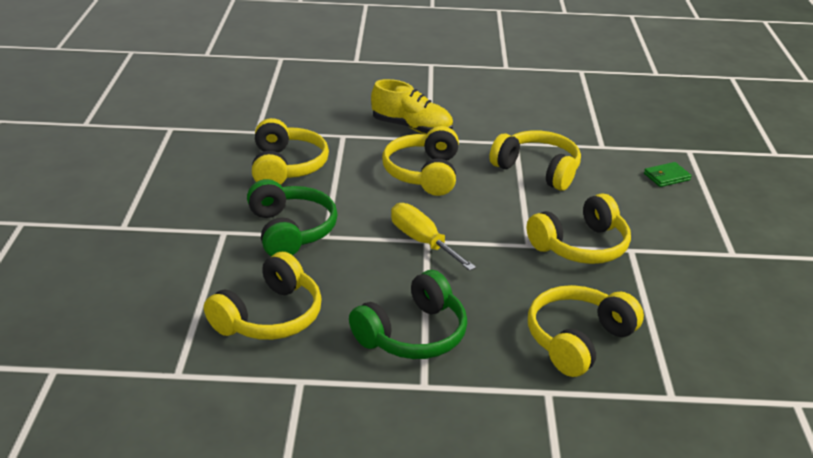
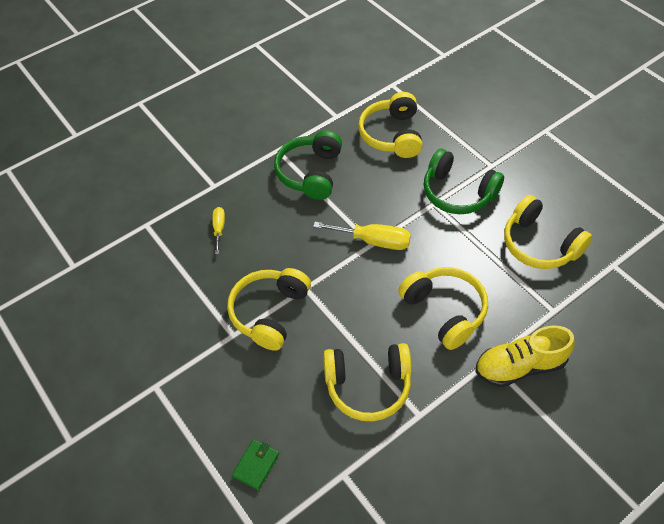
camera: 145 degrees right, 20 degrees up
(578, 340) = (219, 229): yellow headphones -> yellow screwdriver

